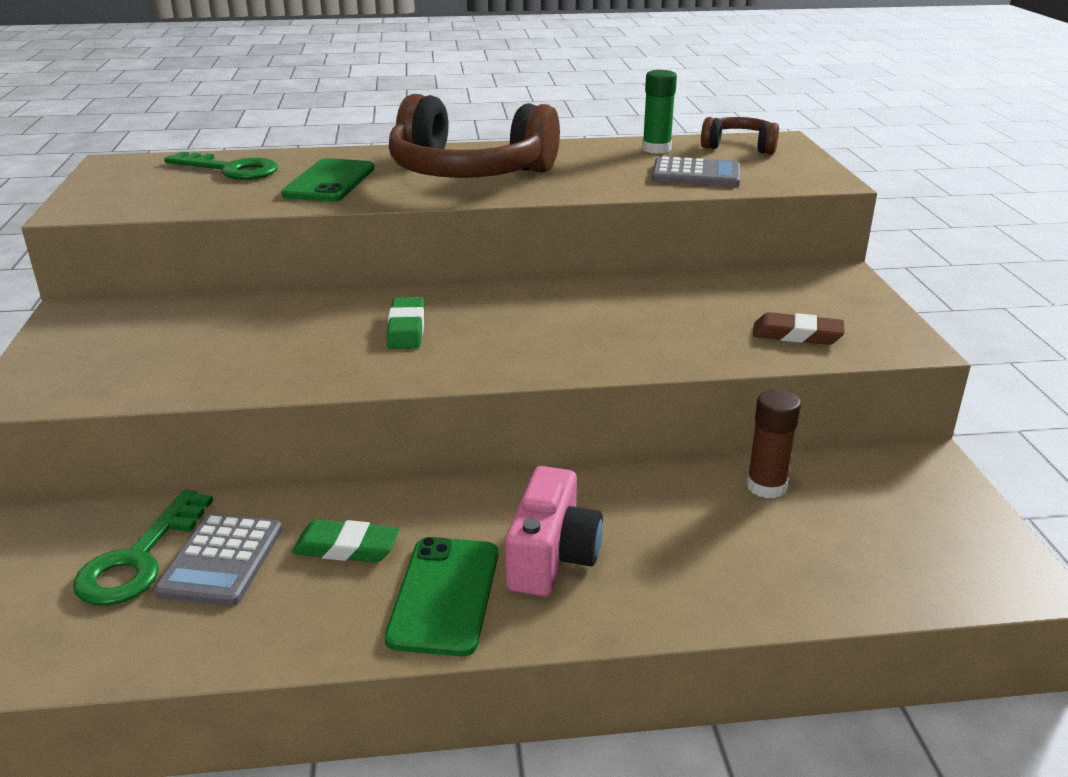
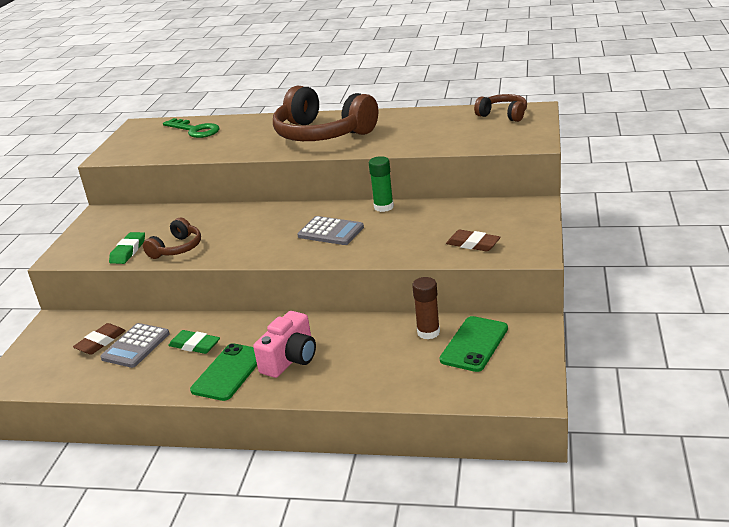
camera: 20 degrees right, 0 degrees up
(139, 559) = (100, 342): green key -> brown eraser
(265, 367) = (177, 248): none -> brown headphones
(330, 182) = (242, 139): green phone -> green phone (474, 344)
(406, 328) = (258, 230): green eraser -> green eraser (128, 251)
(656, 149) = (448, 116): green glue stick -> green glue stick (383, 207)
(696, 174) = (456, 137): grey calculator -> grey calculator (330, 232)

